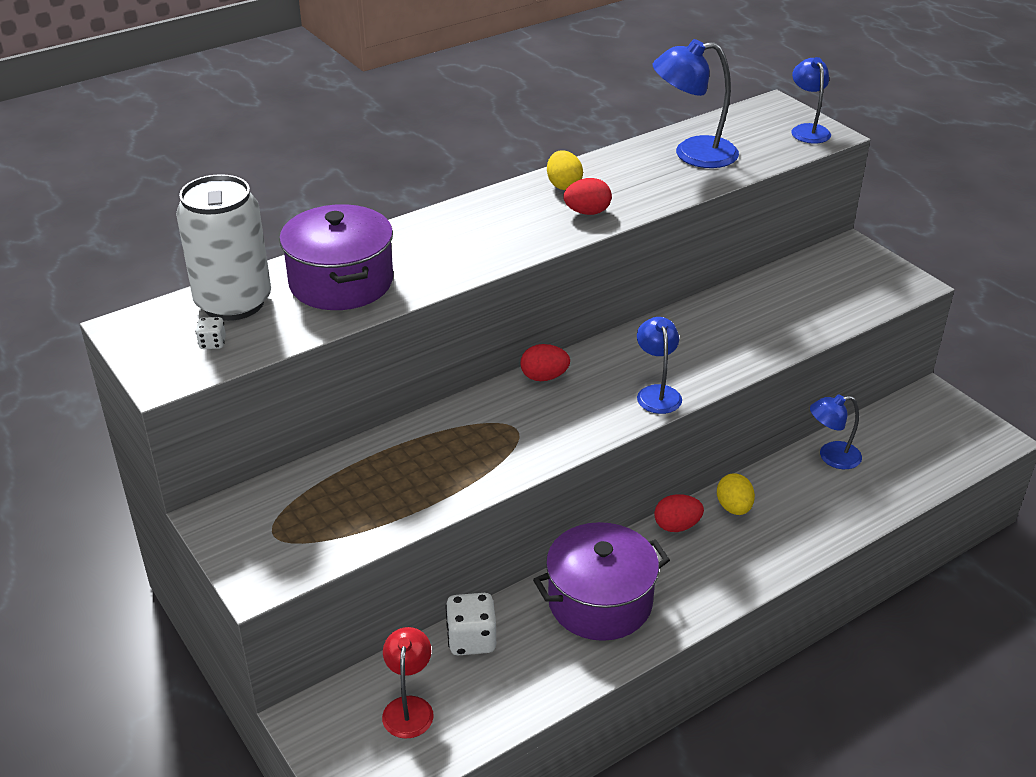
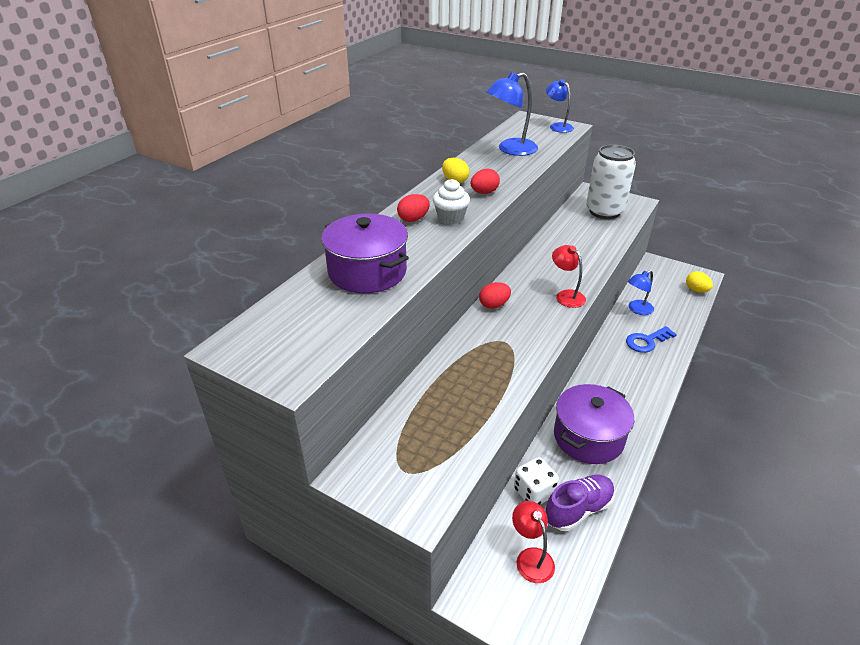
camera: 25 degrees left, 0 degrees up
(212, 343) = (309, 339): white dice -> none
(233, 303) = (300, 306): white can -> white can (604, 211)
(507, 238) = (450, 218): none -> white cupcake
(512, 679) = (578, 509): none -> purple shoe
(657, 393) = (566, 295): blue lamp -> red lamp
(677, 526) = (592, 375): red egg -> red egg (413, 219)
(734, 508) = (613, 354): yellow egg -> yellow egg (696, 290)
(803, 506) = (646, 341): none -> blue key

